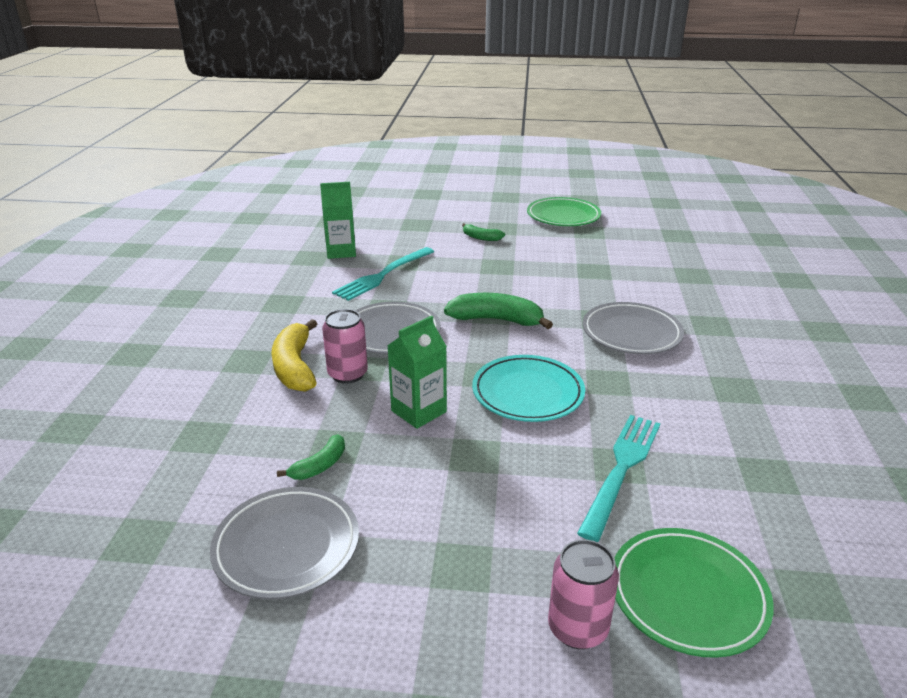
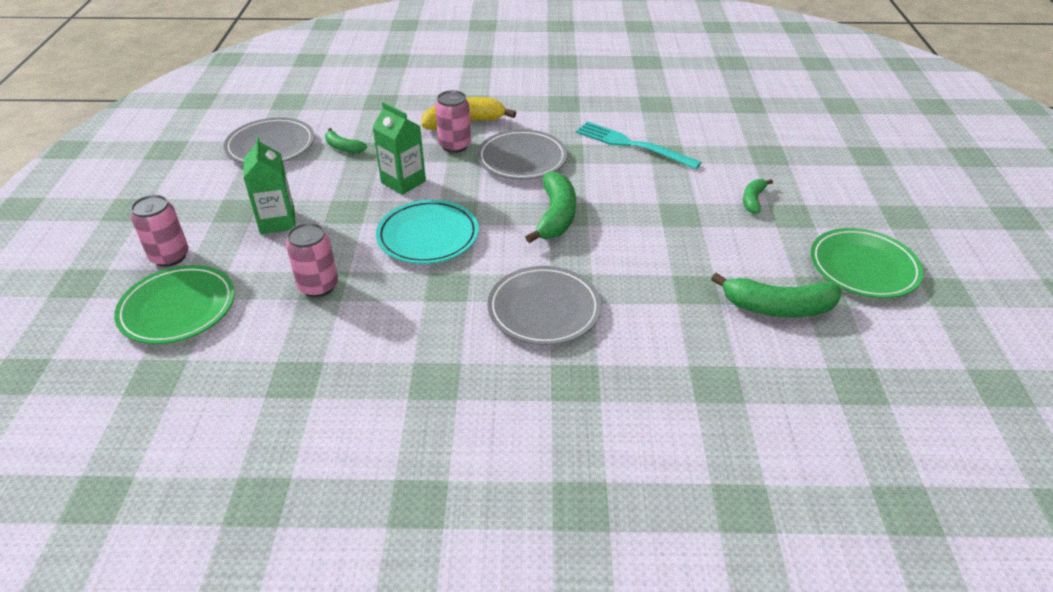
camera: 85 degrees right, 10 degrees up
(341, 252) = (675, 117): green carton -> green carton (277, 222)
(610, 246) = (777, 307): none -> green banana
(621, 468) = (318, 286): turquoise fork -> pink can

